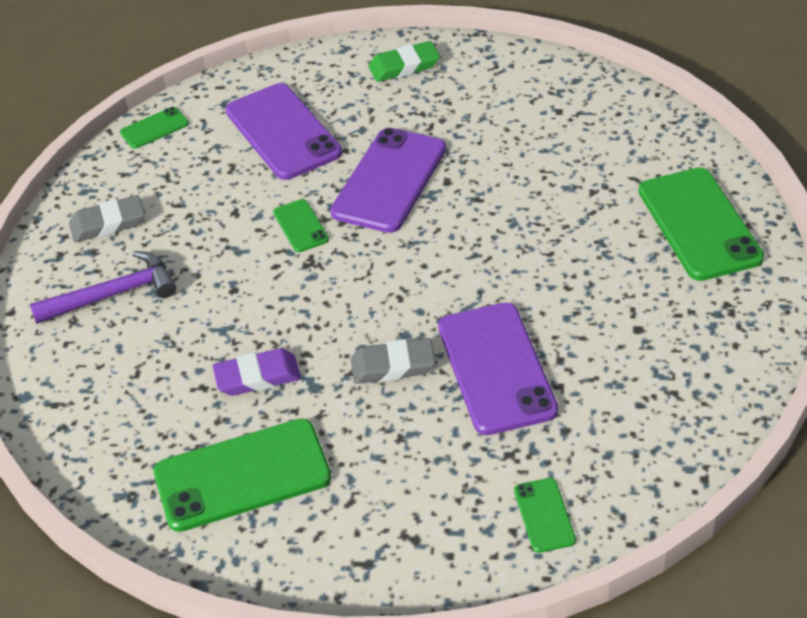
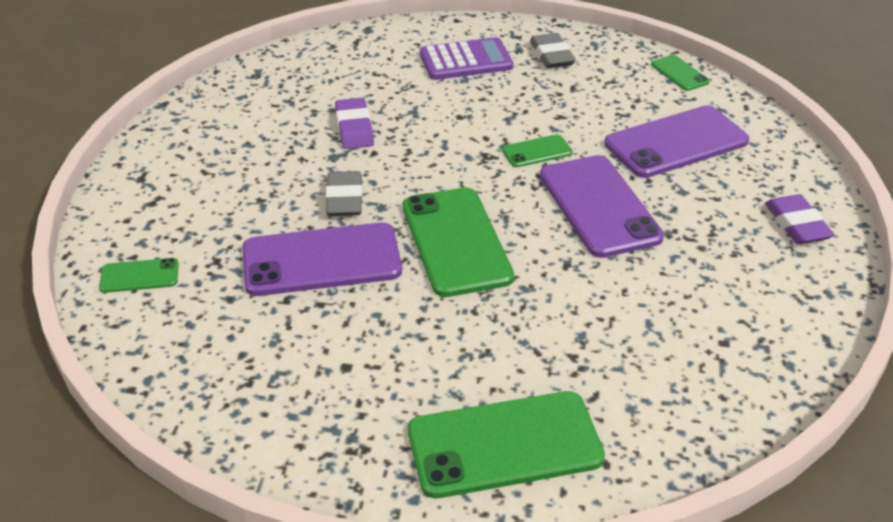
camera: 90 degrees right, 5 degrees down
(112, 295) = (466, 60): purple hammer -> purple calculator
(242, 475) = (253, 121): green phone -> green phone (456, 242)
(389, 180) = (599, 206): purple phone -> purple phone turned 45 degrees clockwise
(404, 66) = (797, 224): green eraser -> purple eraser

